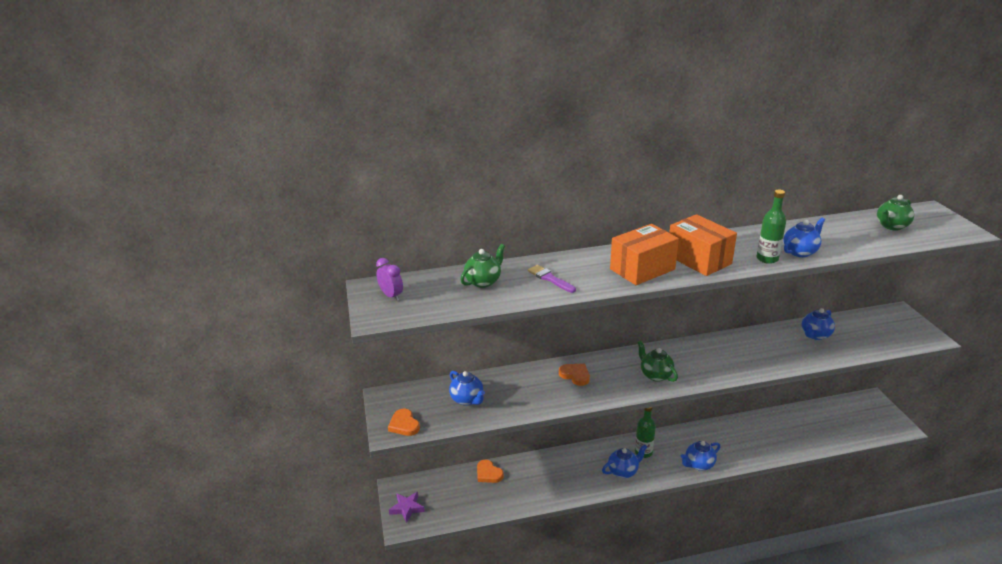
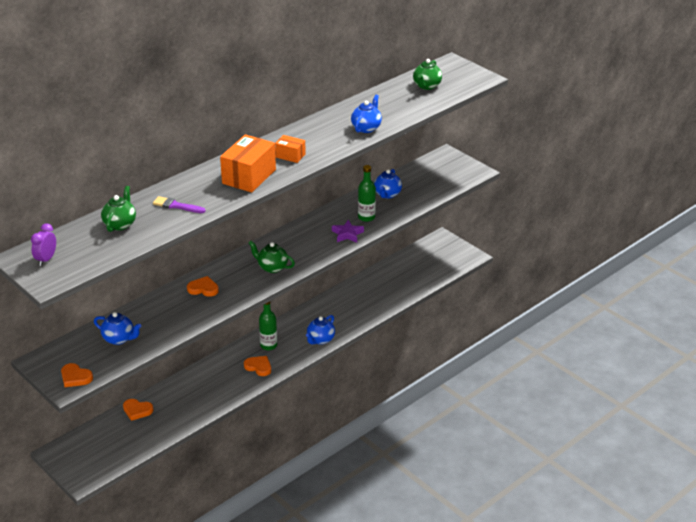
camera: 30 degrees left, 5 degrees up
(391, 296) = (46, 259): purple clock -> purple clock turned 90 degrees counterclockwise
(407, 508) = (77, 465): purple star -> purple star (347, 234)
(623, 471) = (258, 367): blue teapot -> orange heart
(699, 260) = (290, 156): orange box -> orange box, size x0.53
(767, 259) = (343, 141): green bottle -> green bottle (366, 217)

